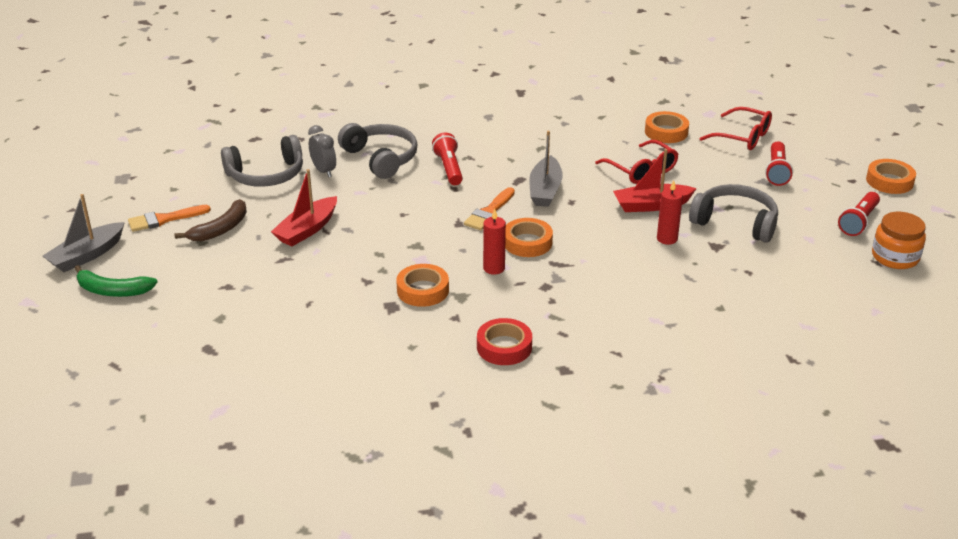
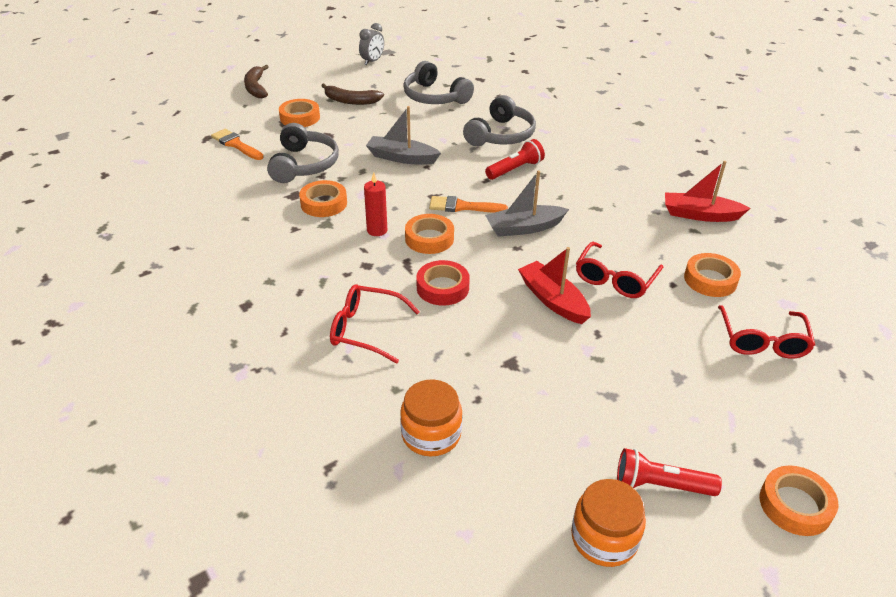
camera: 65 degrees right, 5 degrees up
(87, 255) = (290, 68): grey boat -> grey boat (401, 158)
(112, 290) = (256, 87): green banana -> brown banana
(164, 219) = (348, 79): orange brush -> orange brush (236, 144)
(225, 272) = (300, 117): none -> orange tape
(307, 230) = (374, 132): red boat -> red boat (700, 215)
(324, 171) = (460, 117): grey clock -> grey clock (372, 61)
(504, 347) = (264, 264): red tape -> red tape (442, 288)
(638, 306) = (366, 330): none -> red glasses
(667, 239) = (498, 324): red candle -> none
(735, 222) = (569, 370): grey headphones -> grey headphones (303, 164)
(777, 171) = (712, 385): red flashlight -> none
(777, 302) = (431, 434): none -> orange jar

